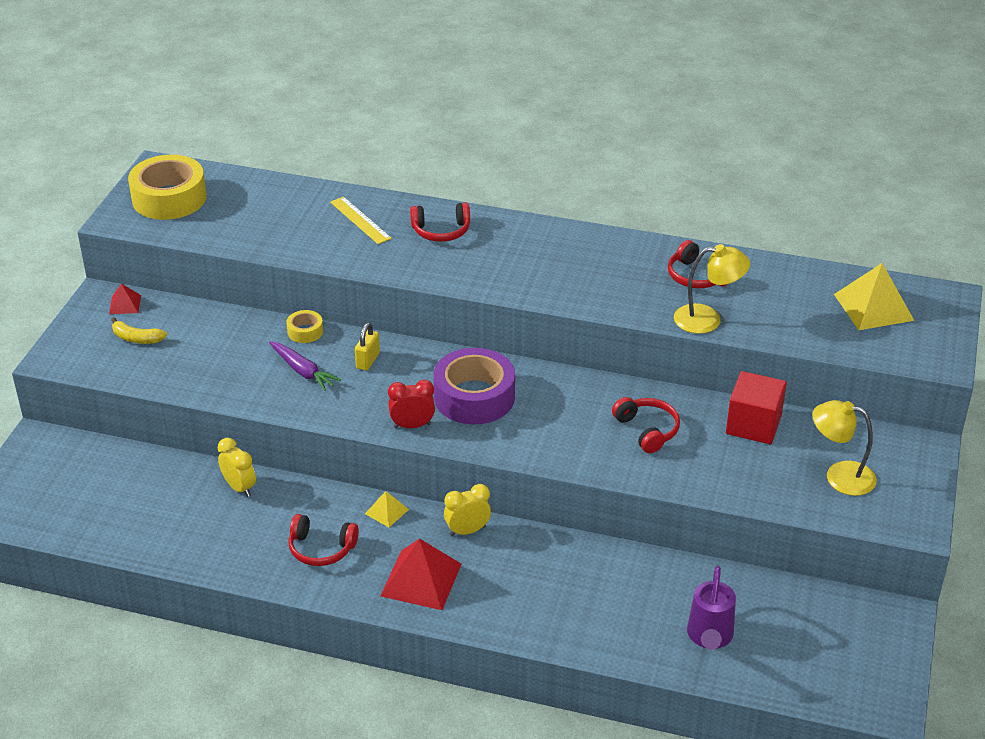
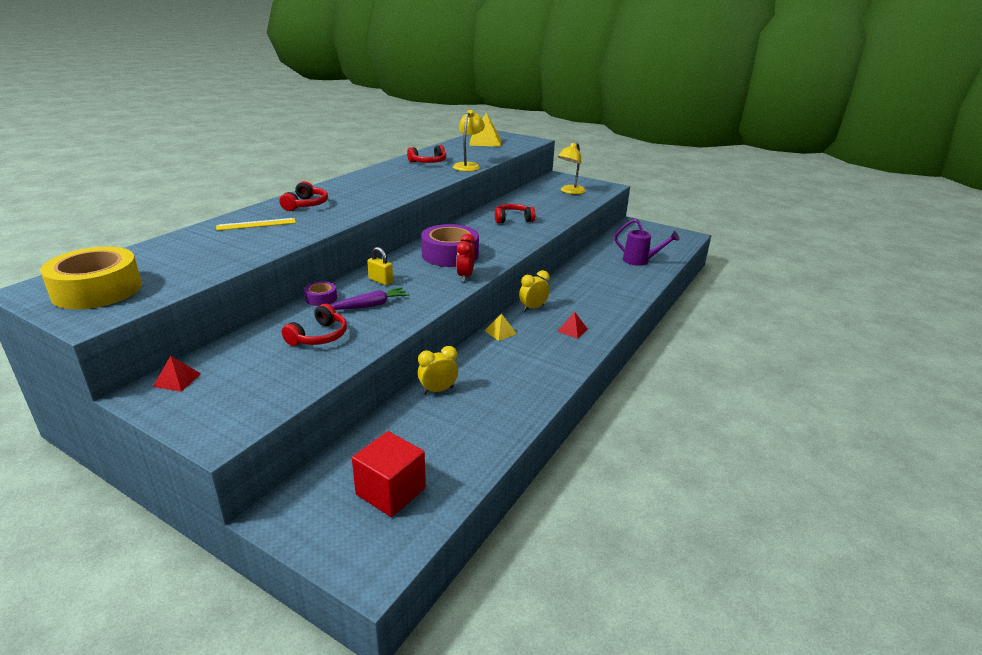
camera: 75 degrees left, 10 degrees down
(137, 338) = (242, 378): yellow banana -> none
(305, 331) = (321, 298): yellow tape -> purple tape
(321, 548) = (527, 362): red headphones -> red headphones (319, 336)
(421, 580) = (572, 330): red pyramid -> red pyramid, size x0.51
(467, 531) = (533, 308): yellow clock -> yellow clock turned 60 degrees clockwise
(753, 425) = (523, 199): red cube -> red cube (391, 491)

